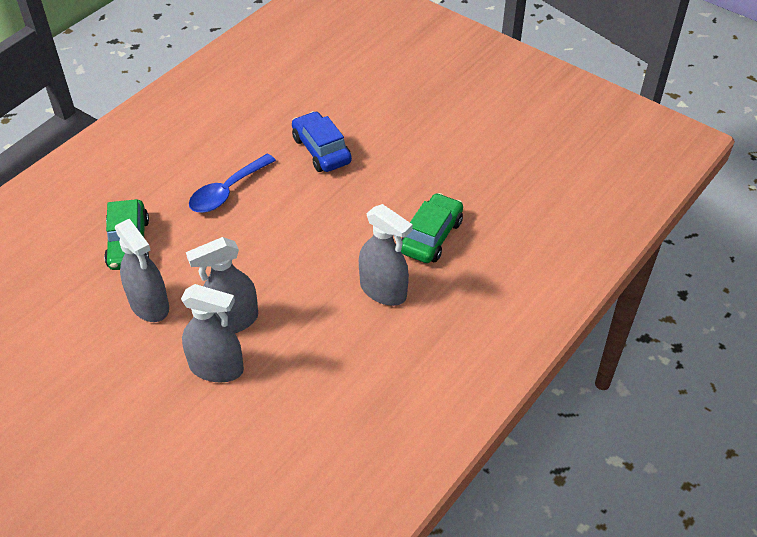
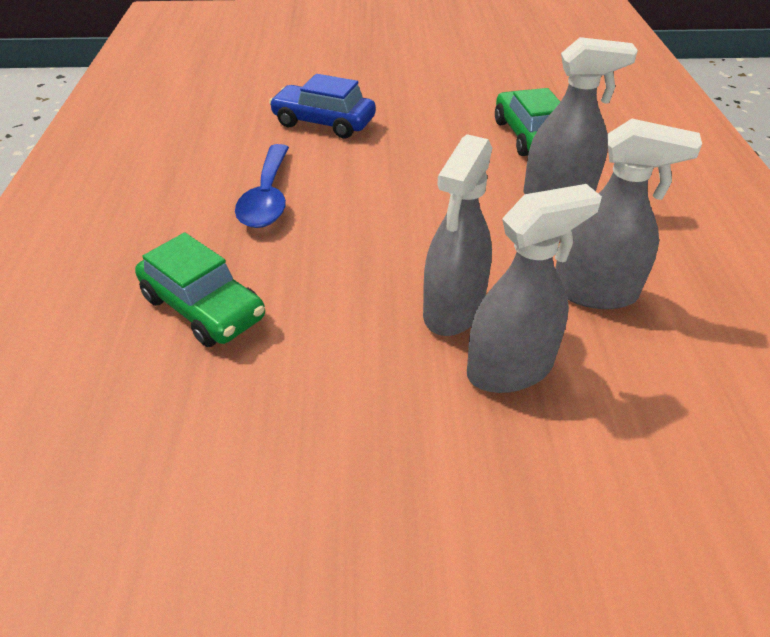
camera: 40 degrees left, 5 degrees down
(149, 305) = (325, 356): grey spray bottle -> grey spray bottle (594, 292)

